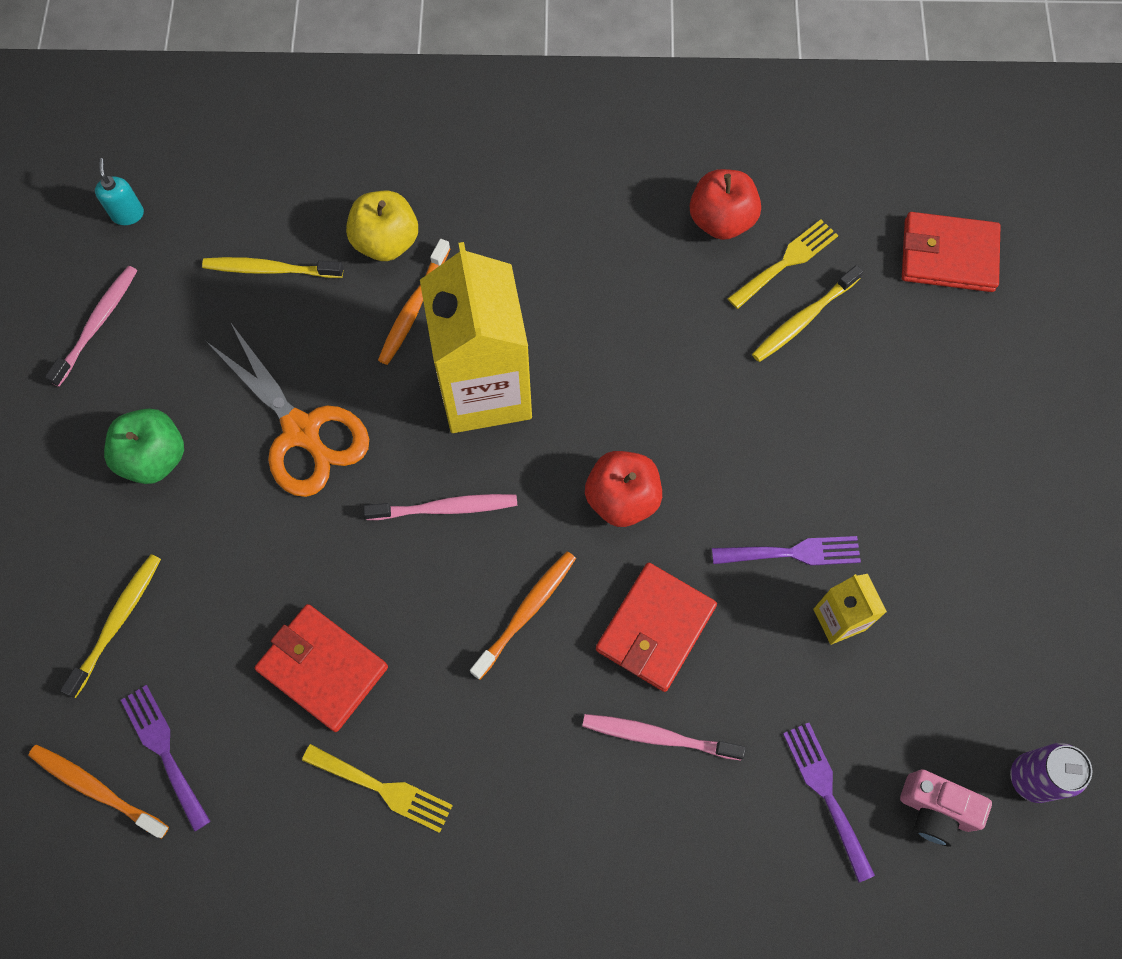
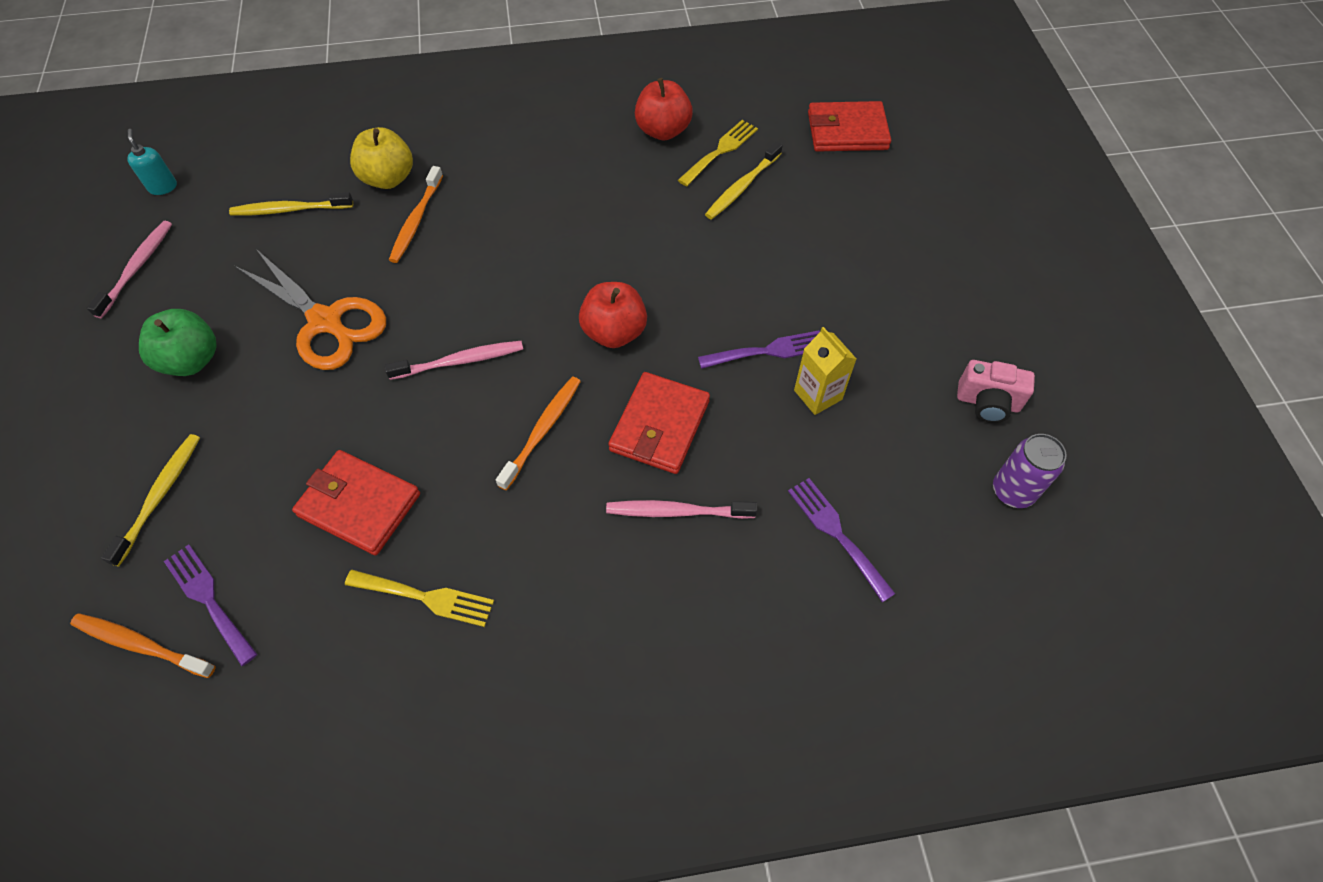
camera: 10 degrees left, 10 degrees down
(484, 389) = (484, 270): yellow carton -> none
(935, 810) = (935, 531): pink camera -> pink camera (987, 402)

